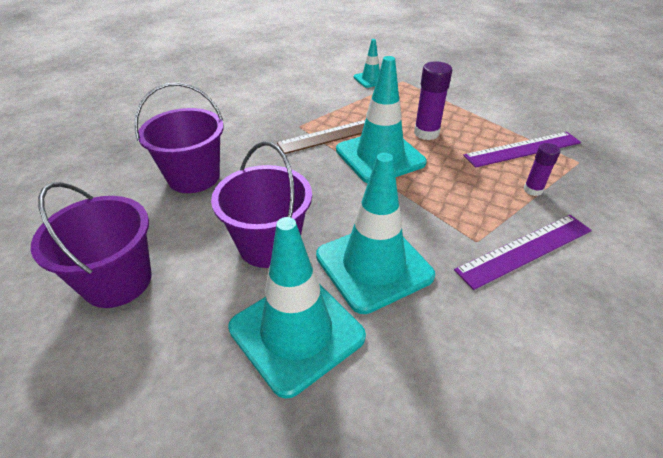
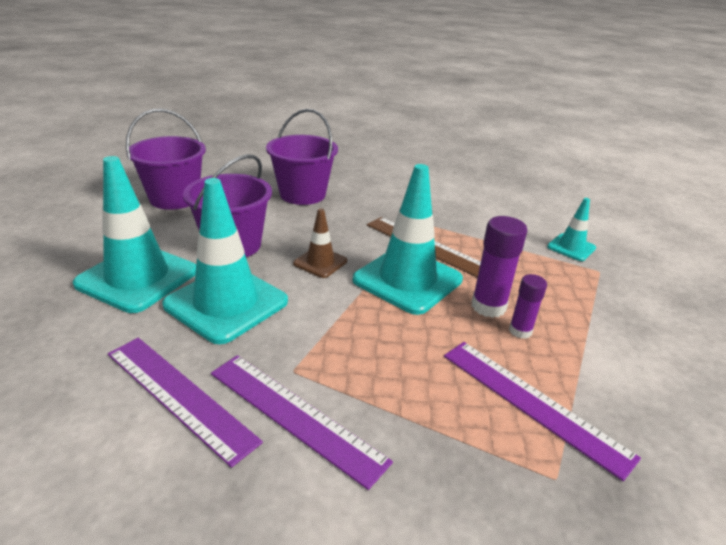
camera: 65 degrees right, 10 degrees down
(332, 194) = (320, 262): none -> brown traffic cone
(497, 314) = (178, 395): none -> purple ruler
(533, 190) = (431, 419): purple glue stick -> purple glue stick (520, 331)

